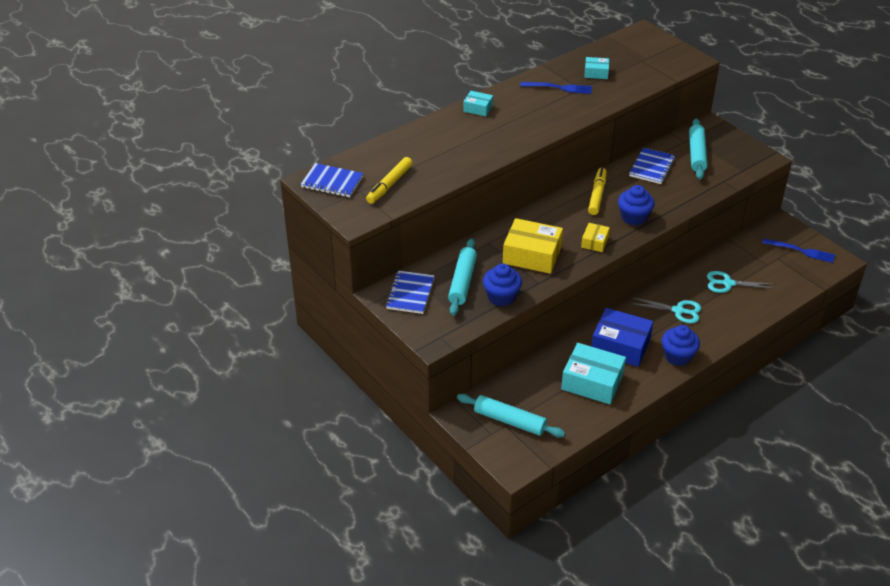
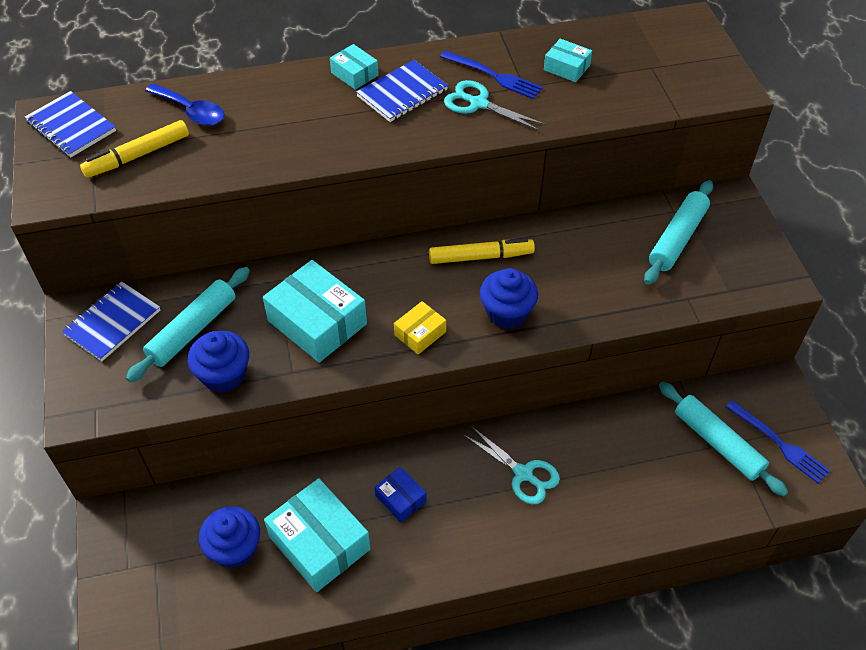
camera: 25 degrees right, 10 degrees up
(398, 154) = (191, 111): none -> blue spoon
(509, 421) = (165, 558): turquoise rolling pin -> turquoise rolling pin (717, 443)
(532, 255) = (317, 322): yellow box -> turquoise box
(597, 195) = (481, 257): yellow marker -> yellow marker turned 45 degrees clockwise
(620, 345) = (400, 499): blue box -> blue box, size x0.52
(652, 167) = (593, 238): blue notebook -> blue notebook (402, 93)
(677, 356) = (469, 551): blue cupcake -> blue cupcake (234, 549)
(727, 283) = (627, 456): turquoise scissors -> turquoise scissors (478, 104)

